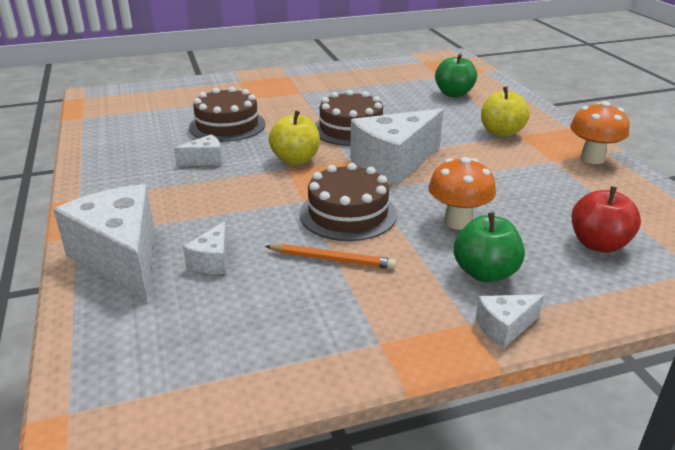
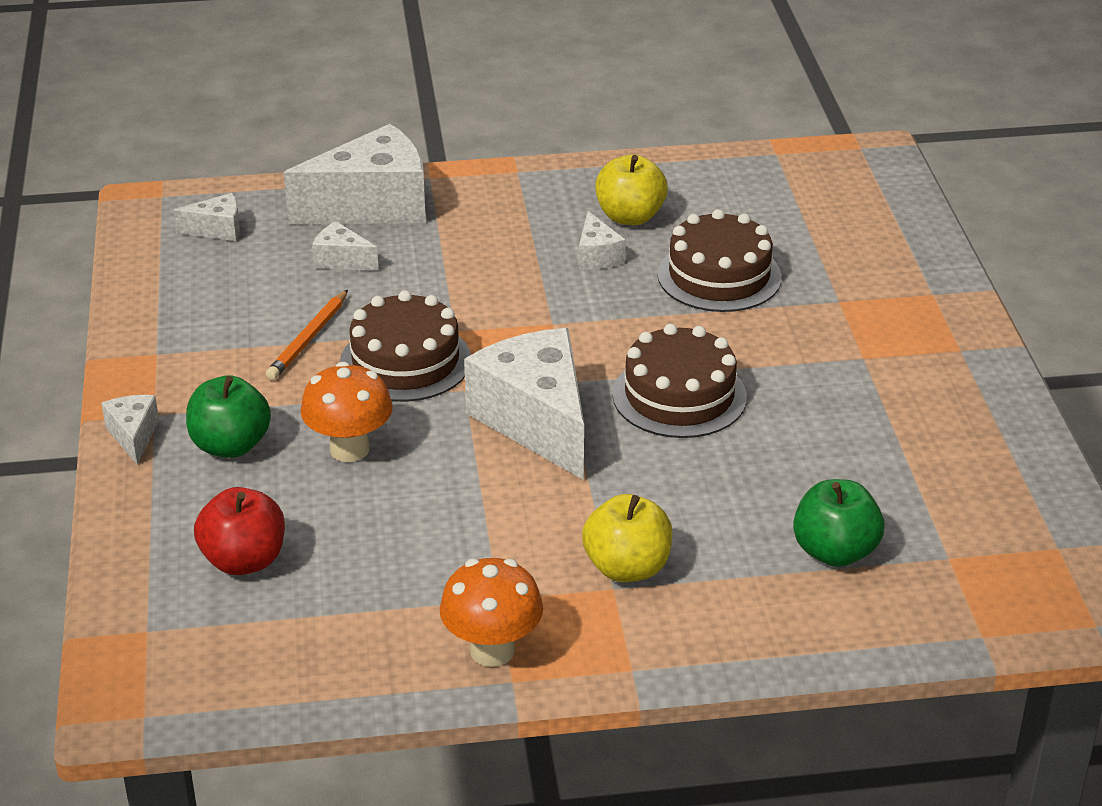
camera: 100 degrees right, 5 degrees up
(153, 347) = (217, 230): none -> white cheese
(295, 159) = (578, 332): yellow apple -> yellow apple (630, 217)

